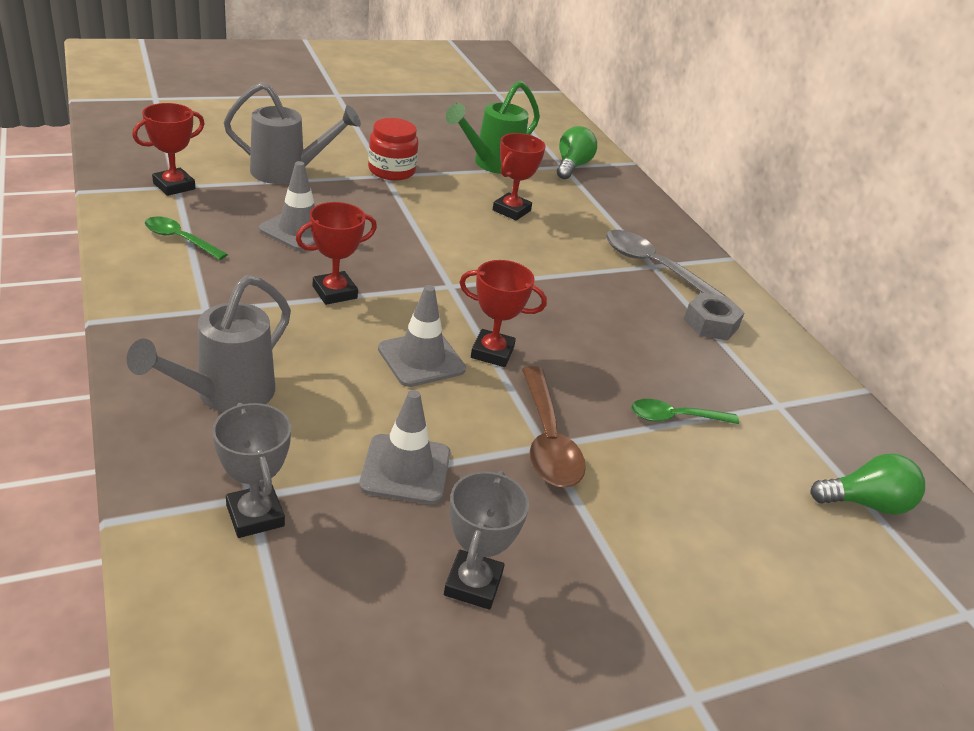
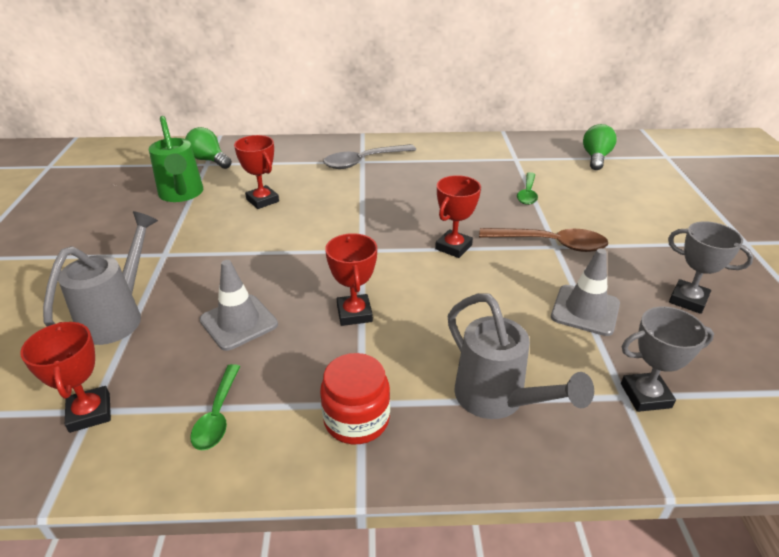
camera: 65 degrees left, 0 degrees up
(180, 239) = (218, 415): green spoon -> green spoon turned 45 degrees counterclockwise
(391, 170) = (158, 249): red jar -> red jar (356, 419)
(421, 359) = (457, 281): grey traffic cone -> none
(711, 324) = (434, 158): grey nut -> none

